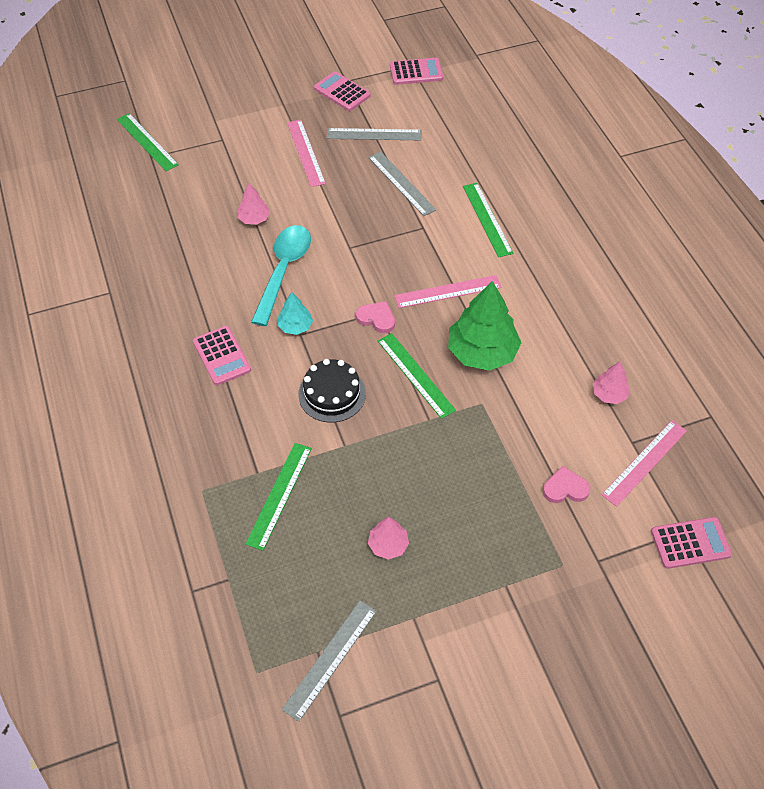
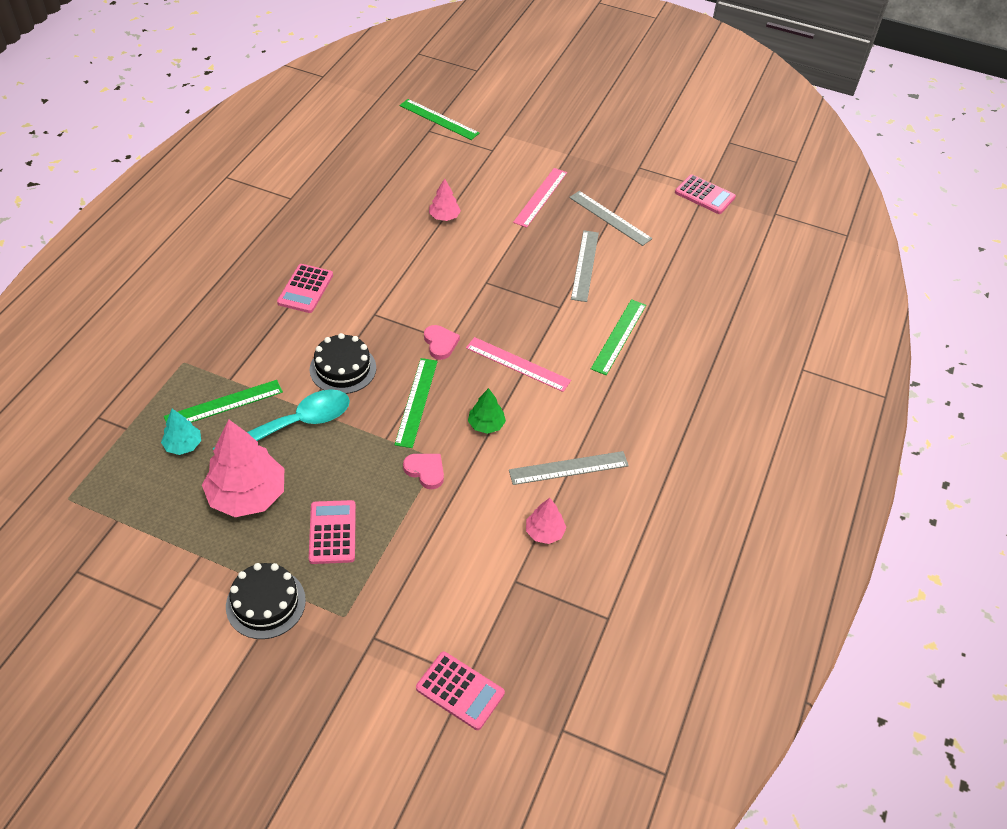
camera: 40 degrees right, 5 degrees down
(147, 142) = (439, 119): green ruler -> green ruler turned 60 degrees counterclockwise
(283, 271) = (418, 265): turquoise spoon -> turquoise spoon (293, 426)
(295, 326) = (378, 306): turquoise tree -> turquoise tree (183, 445)
(330, 659) = (117, 532): grey ruler -> grey ruler (568, 468)
(342, 92) = (624, 173): pink calculator -> pink calculator (332, 532)
(388, 545) = (247, 495): pink tree -> pink tree, size x2.00
(482, 352) = (486, 424): green tree -> green tree, size x0.50
(502, 606) = (266, 603): none -> black cake
(565, 488) = (418, 567): pink heart -> pink heart (425, 471)
(644, 462) = (505, 603): pink ruler -> none

